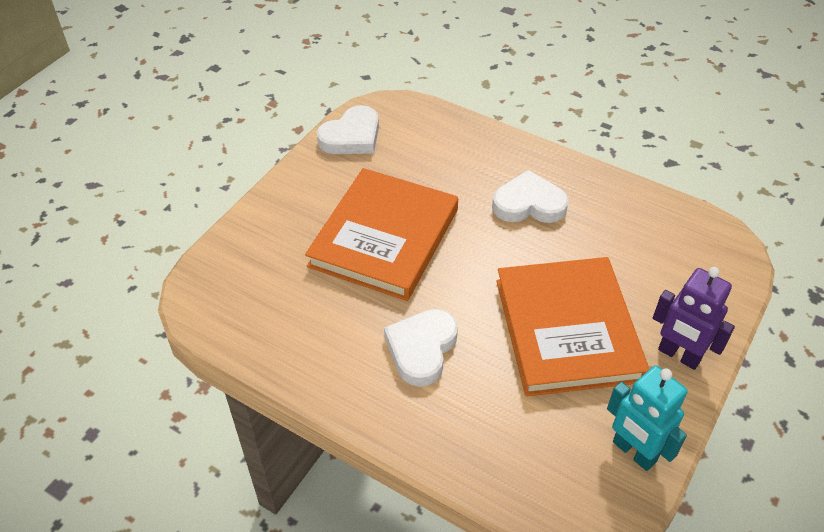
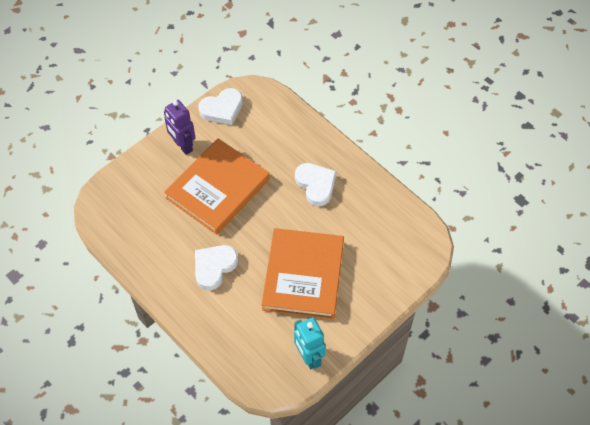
camera: 15 degrees right, 10 degrees up
(529, 204) = (316, 185): white heart -> white heart turned 45 degrees clockwise
(679, 355) = (361, 307): purple robot -> purple robot (183, 146)

